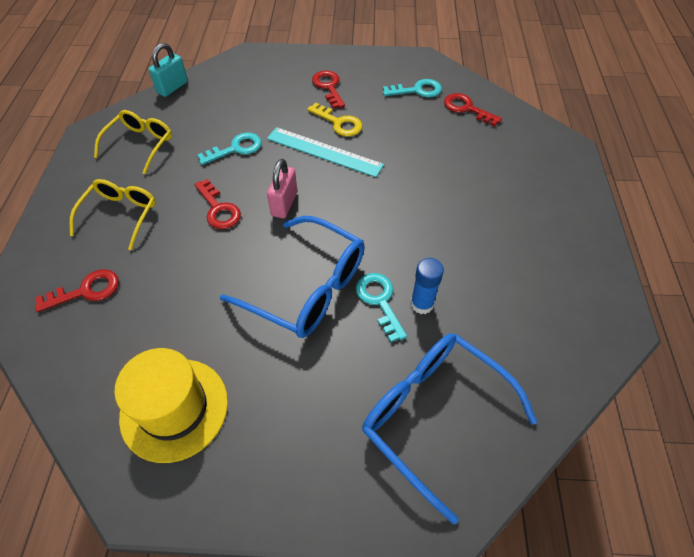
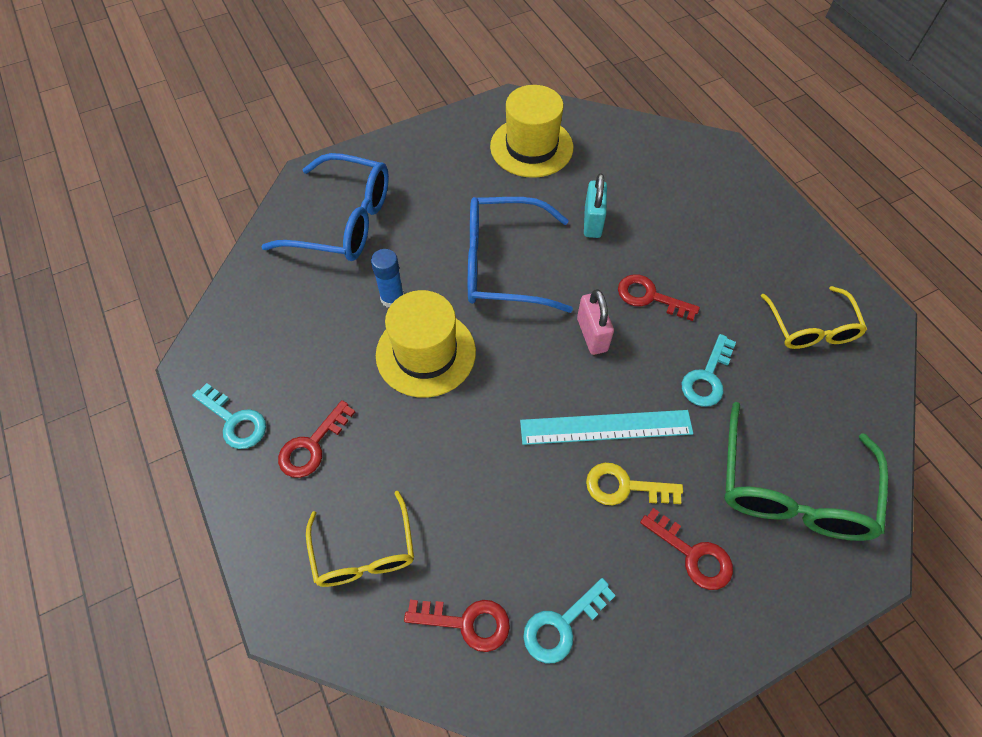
camera: 150 degrees right, 5 degrees up
(86, 291) = (678, 180): red key -> red key (312, 445)
(120, 215) = (730, 247): yellow glasses -> yellow glasses (364, 552)
(172, 87) = (884, 432): turquoise padlock -> turquoise padlock (592, 222)
(251, 87) = (791, 490): none -> green glasses
(380, 301) = (432, 283): turquoise key -> turquoise key (234, 421)
(417, 246) = (425, 353): none -> yellow hat

